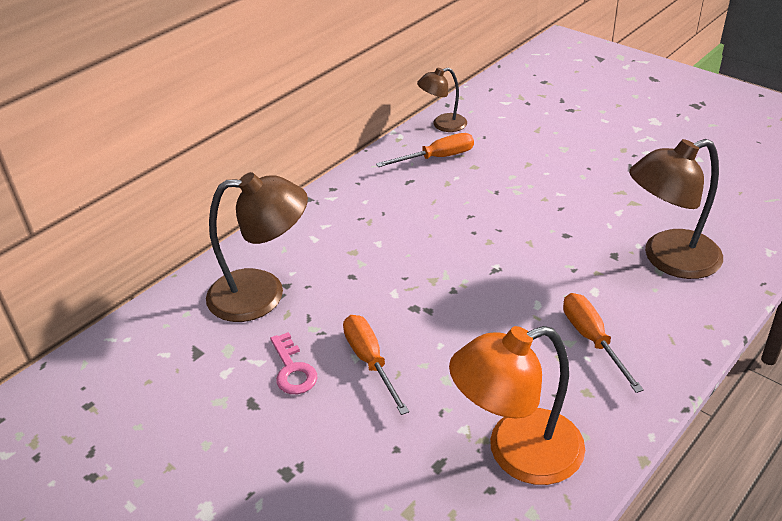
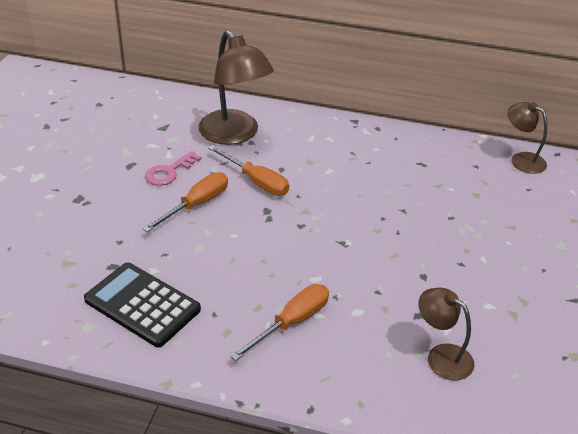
camera: 60 degrees right, 0 degrees up
(437, 158) = (469, 170): orange screwdriver -> orange screwdriver (256, 182)
(517, 452) = (142, 305): orange lamp -> black calculator
(668, 259) = (441, 356): brown lamp -> brown lamp, size x0.56

